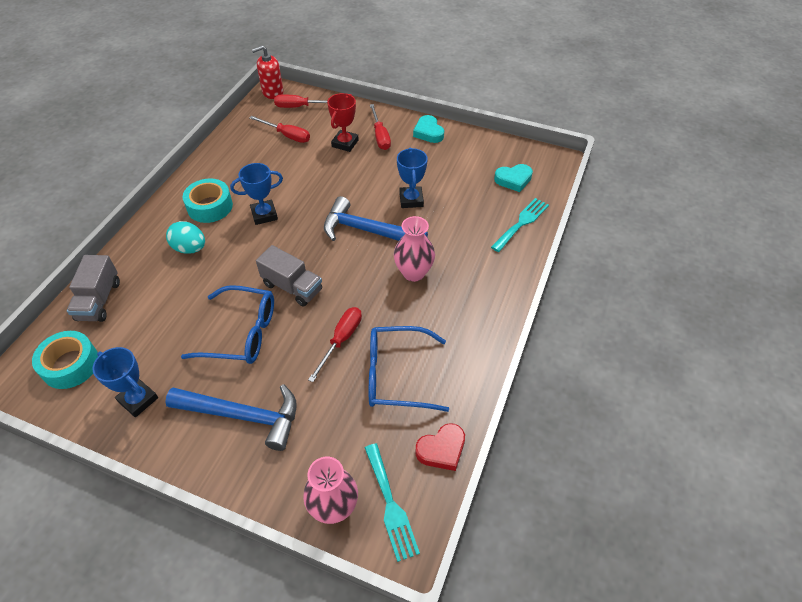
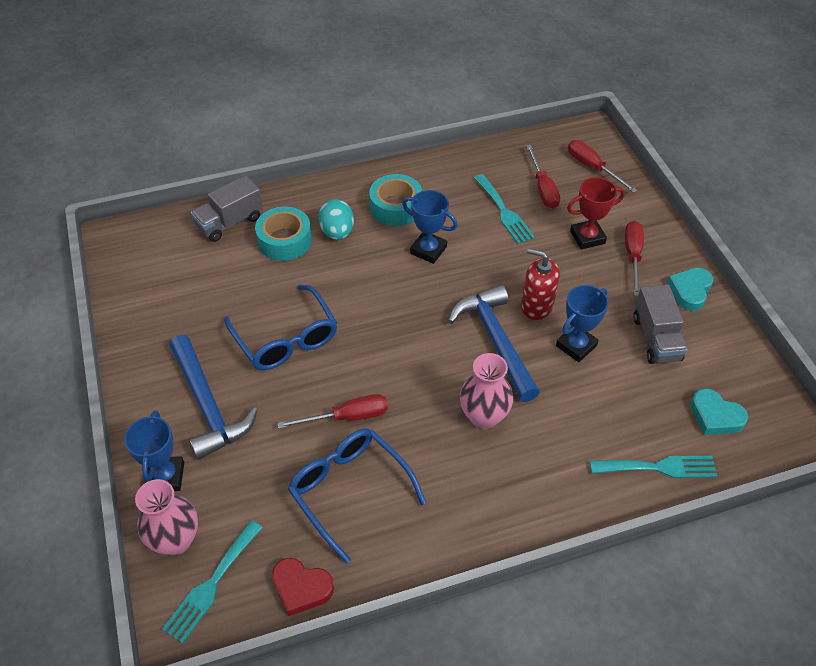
camera: 50 degrees right, 0 degrees up
(70, 365) = (158, 257): turquoise tape -> turquoise tape (285, 240)
(138, 400) = (164, 324): blue trophy -> blue trophy (166, 476)
(272, 92) = (585, 134): red soap dispenser -> red soap dispenser (536, 306)
(281, 162) = (504, 212): none -> turquoise fork
(292, 287) = (369, 335): grey truck -> grey truck (656, 338)
(380, 136) = (632, 256): red screwdriver -> red screwdriver turned 150 degrees clockwise

